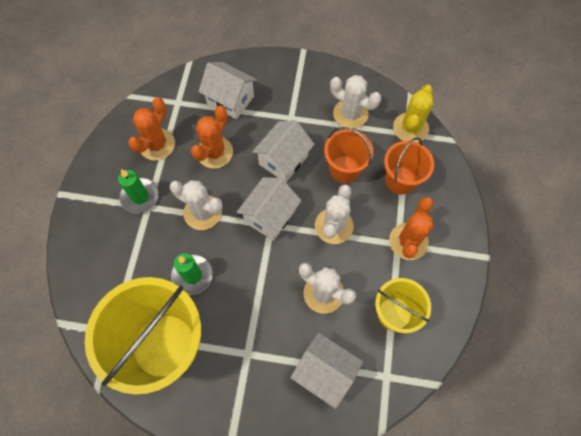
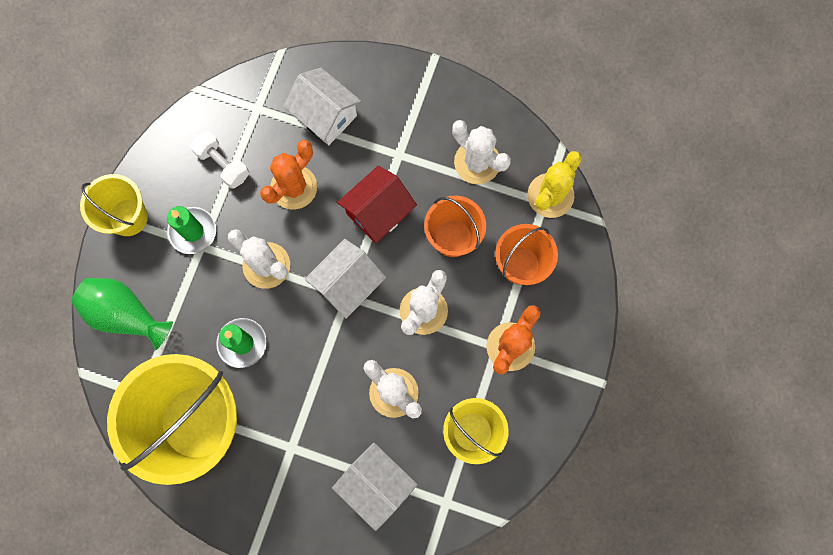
camera: 10 degrees right, 10 degrees up
(86, 194) = (128, 217): none -> yellow bucket
(93, 269) = (126, 314): none -> green vase
(157, 145) = (223, 164): orange cactus -> white dumbbell
(283, 160) = (378, 212): white house -> red house

